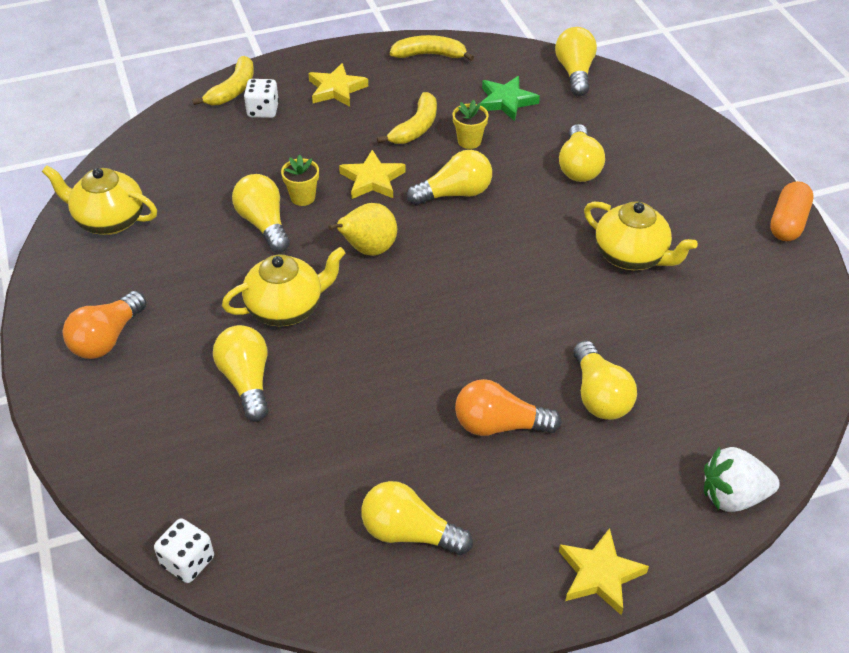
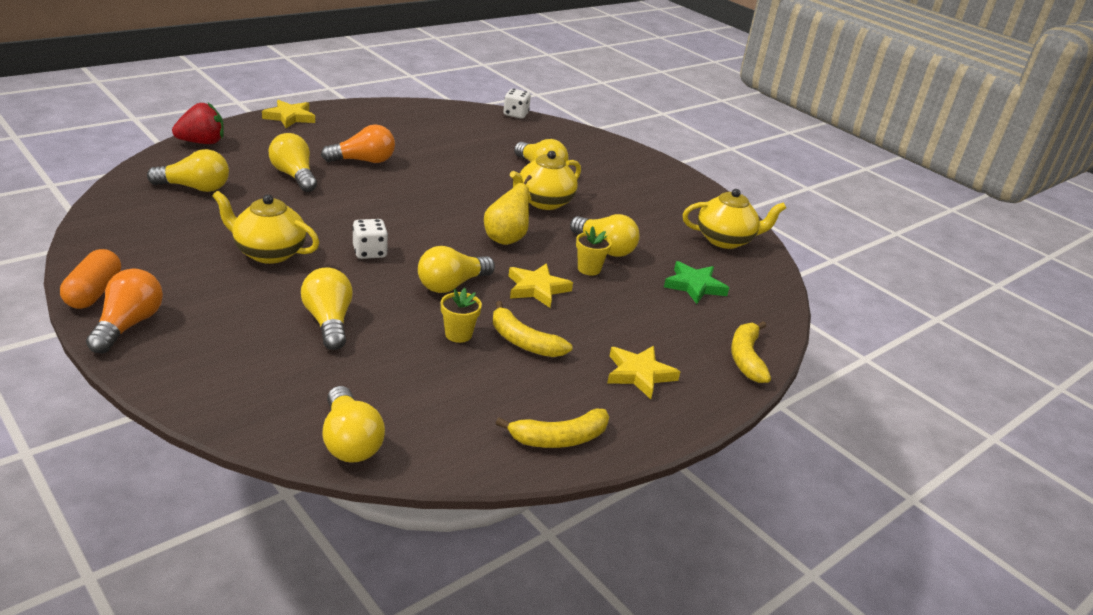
camera: 155 degrees right, 15 degrees down
(107, 338) = (648, 181): orange light bulb -> orange light bulb (128, 325)
(263, 110) = (694, 340): white dice -> white dice (369, 252)
(409, 533) = (403, 125): yellow light bulb -> yellow light bulb (195, 188)
(416, 128) = (523, 342): yellow banana -> yellow banana turned 60 degrees counterclockwise
(506, 101) = (432, 386): green star -> green star (694, 286)
(733, 496) = (202, 142): white strawberry -> red strawberry

